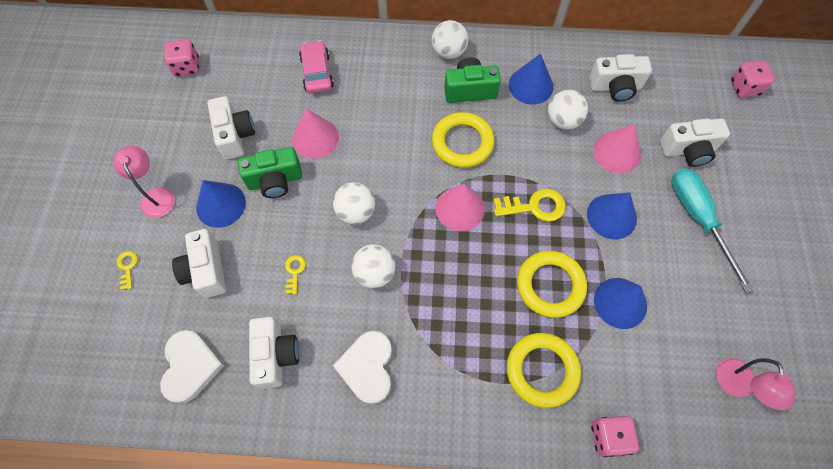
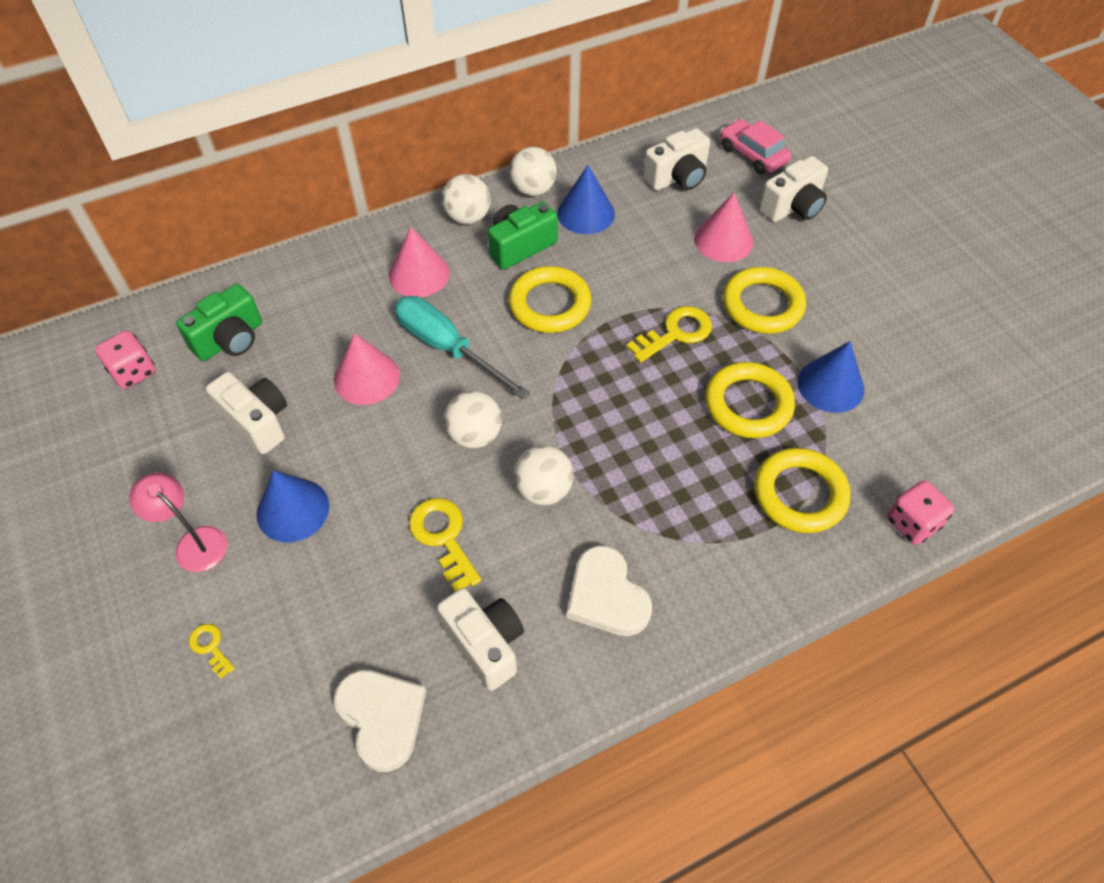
camera: 30 degrees left, 10 degrees down
(206, 270) = (326, 595): white camera -> none
(275, 181) = (347, 448): green camera -> green camera (230, 339)
(294, 271) = (443, 537): yellow key -> yellow key, size x1.83
(317, 73) = (319, 305): pink car -> pink car (752, 154)
(460, 208) = (594, 373): pink cone -> pink cone (419, 274)
(563, 121) = (645, 234): white ball -> white ball (533, 190)
(611, 216) = (762, 305): blue cone -> yellow ring
(698, 219) = (848, 267): turquoise screwdriver -> turquoise screwdriver (447, 347)
(736, 386) = (995, 407): pink lamp -> none
(744, 88) = (805, 125): pink dice -> none

